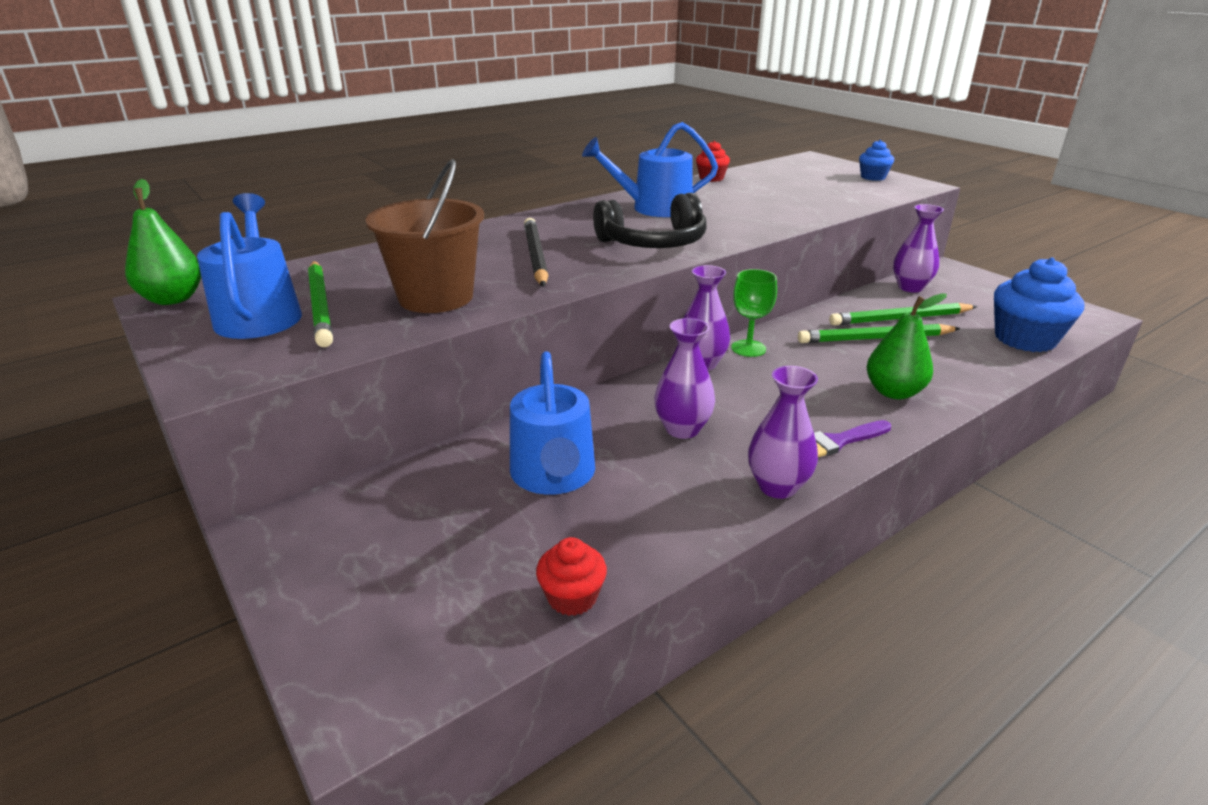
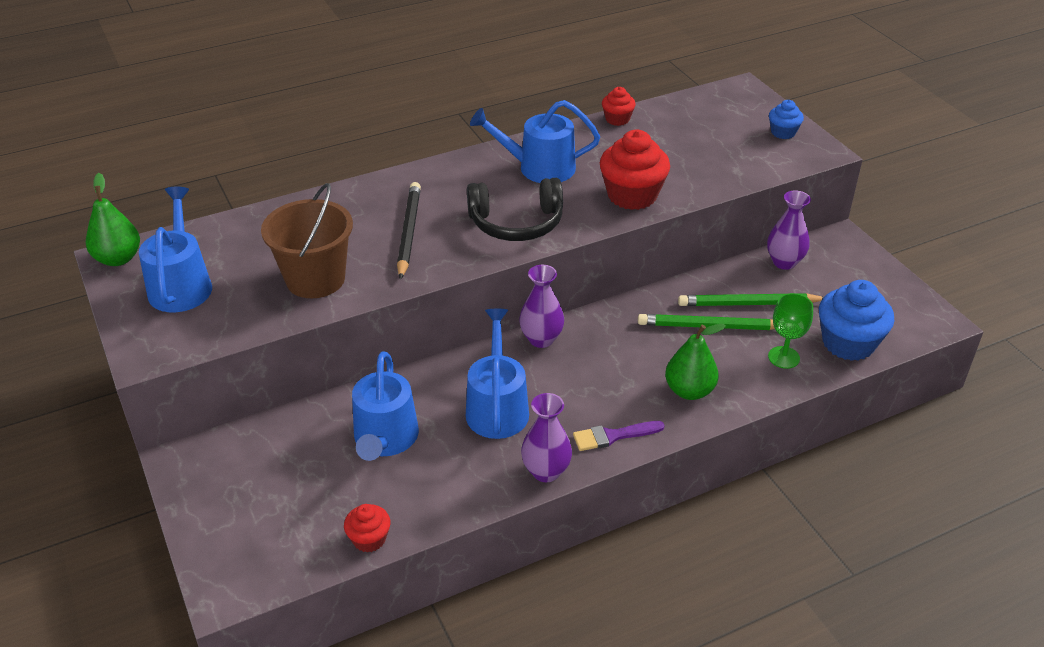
camera: 10 degrees right, 10 degrees up
(321, 306) = (227, 280): green pencil -> none
(682, 429) = (497, 408): purple vase -> blue watering can
(748, 348) = (590, 325): green goblet -> green goblet (783, 357)
(762, 219) = (632, 195): none -> red cupcake

